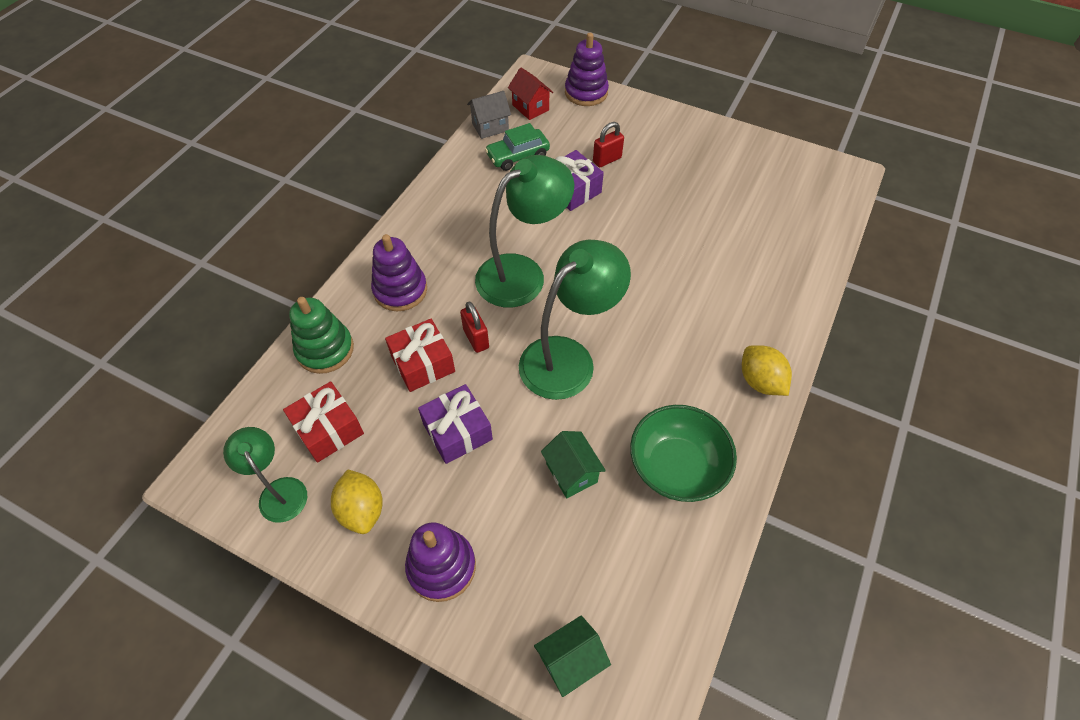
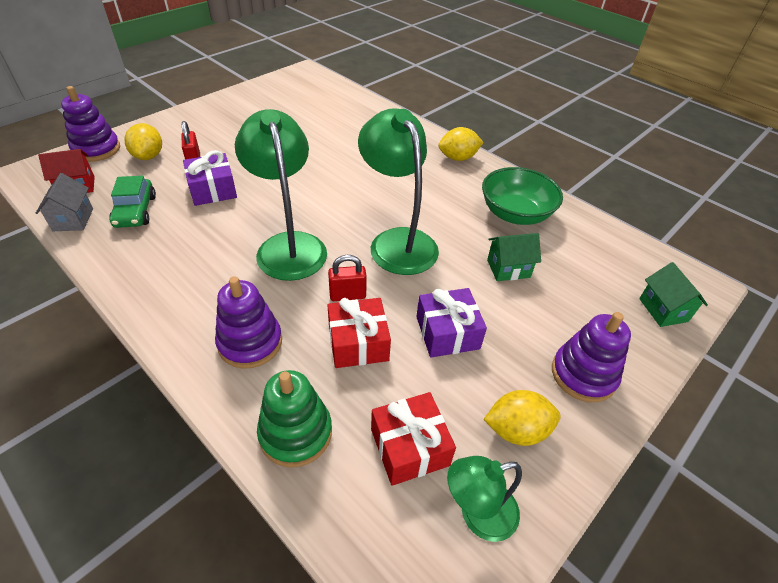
camera: 75 degrees left, 10 degrees down
(596, 127) = (148, 156): none -> yellow lemon

